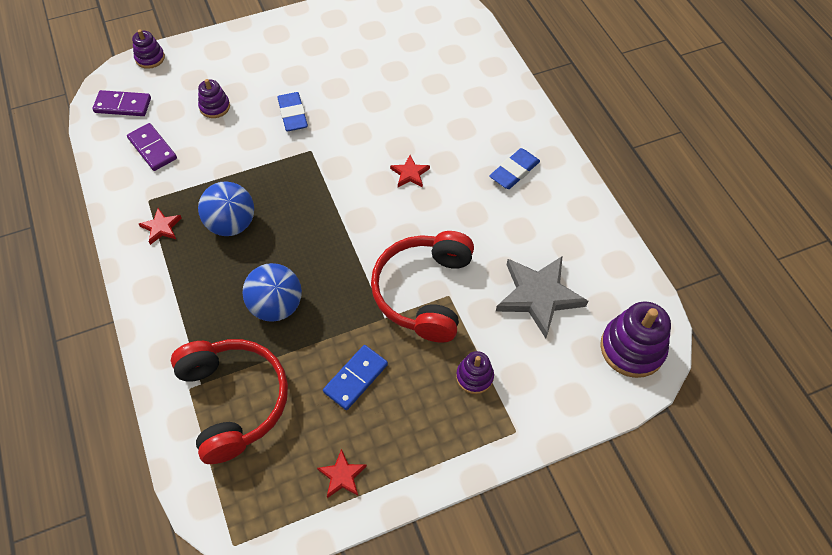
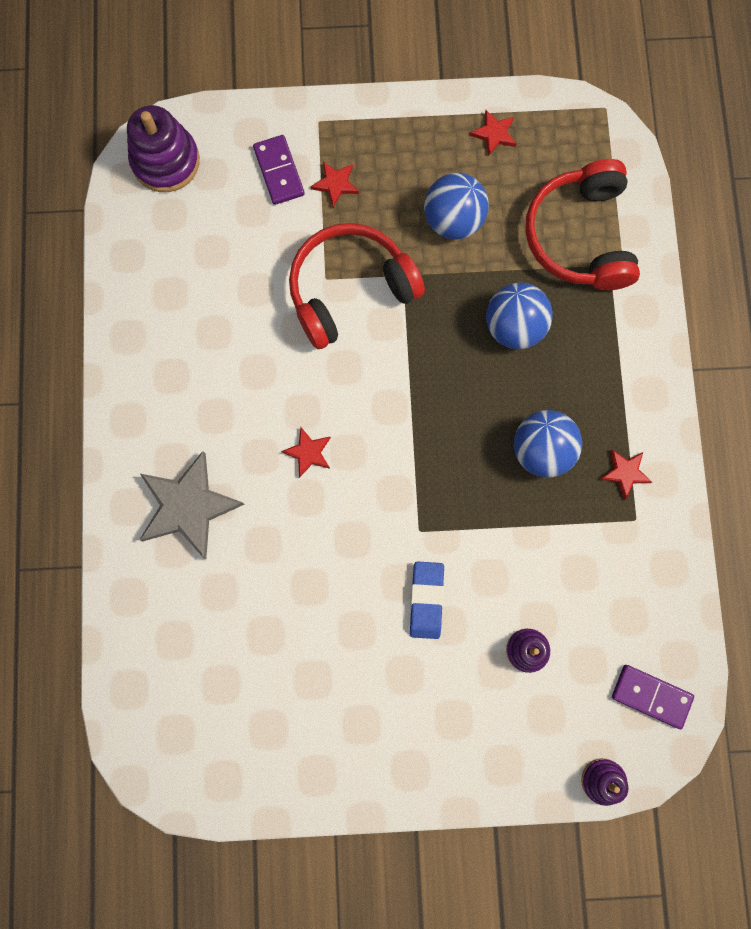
camera: 160 degrees left, 20 degrees up
(152, 148) = (620, 602): purple domino -> purple domino (279, 171)
(356, 378) = (453, 220): blue domino -> blue ball
(424, 292) = (350, 290): red headphones -> red headphones turned 150 degrees counterclockwise
(474, 377) = (335, 184): purple stacking toy -> red star
(514, 171) = (181, 413): blue eraser -> none
(538, 296) = (231, 247): grey star -> grey star (188, 506)

